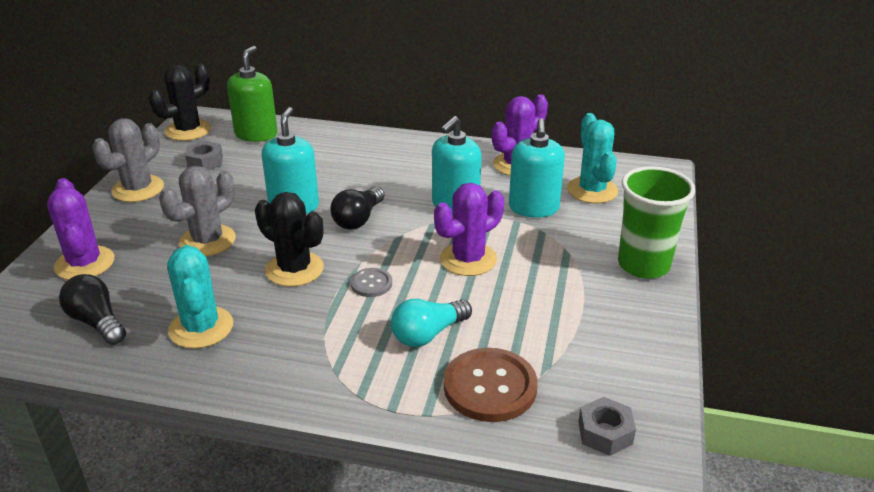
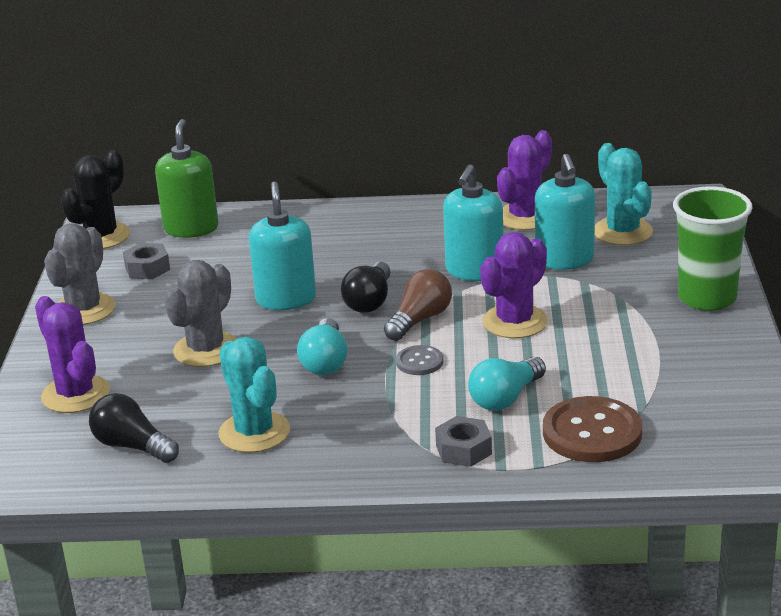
camera: 10 degrees left, 5 degrees down
(294, 269) = (325, 362): black cactus -> turquoise light bulb
(390, 243) = (420, 320): none -> brown light bulb
(605, 433) = (722, 451): grey nut -> grey nut (463, 450)

